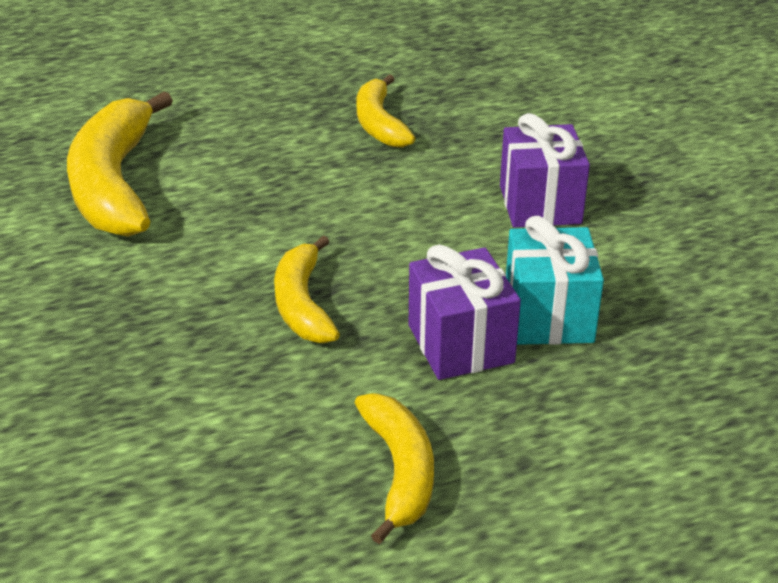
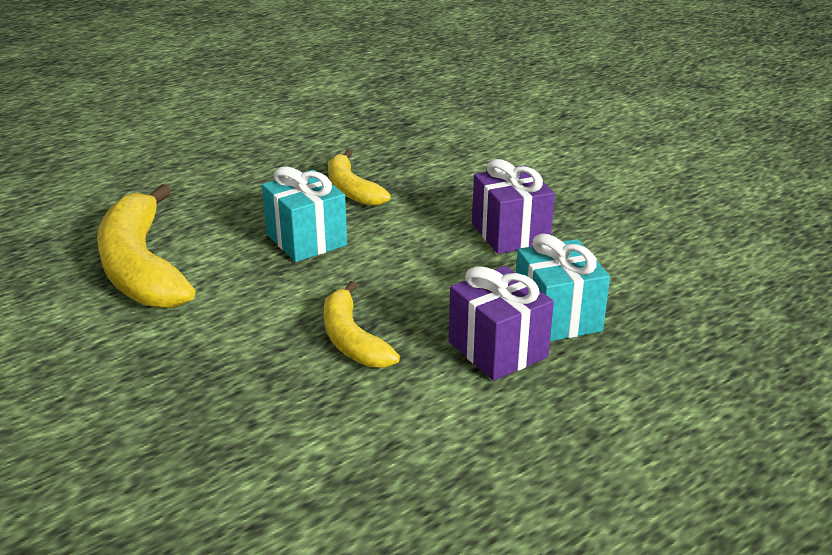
camera: 15 degrees left, 5 degrees down
(303, 178) = (306, 240): none -> turquoise gift
(399, 471) = (495, 458): yellow banana -> none

